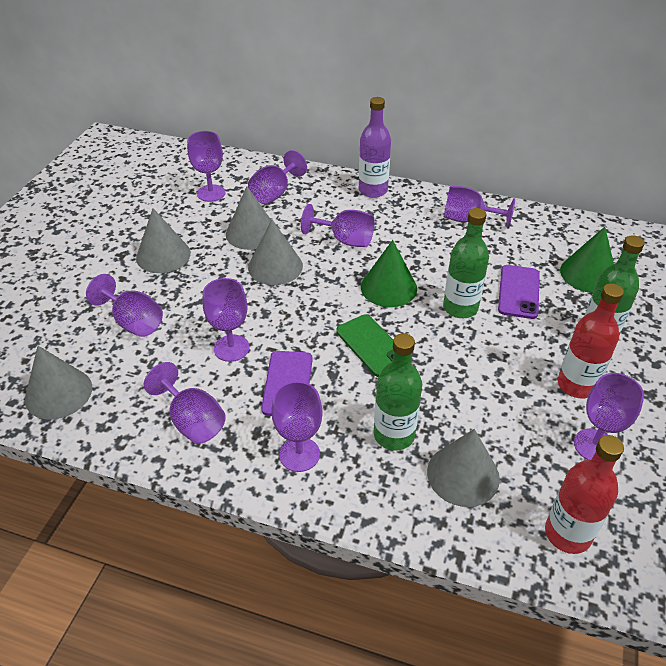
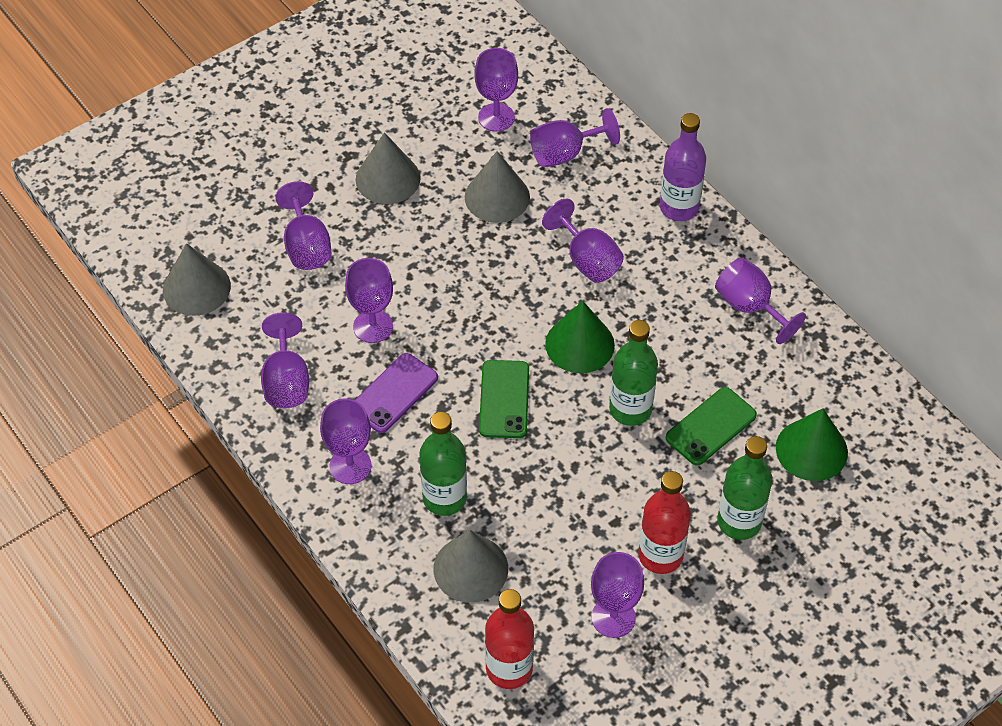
camera: 35 degrees right, 10 degrees up
(275, 266) = (487, 254): grey cone -> none
(519, 292) = (711, 426): purple phone -> green phone

